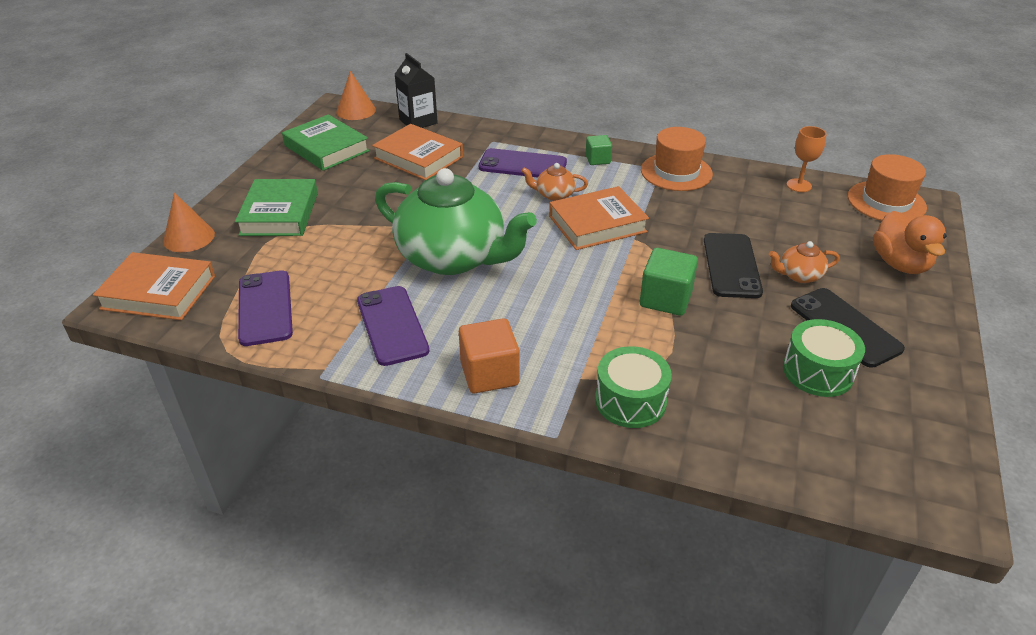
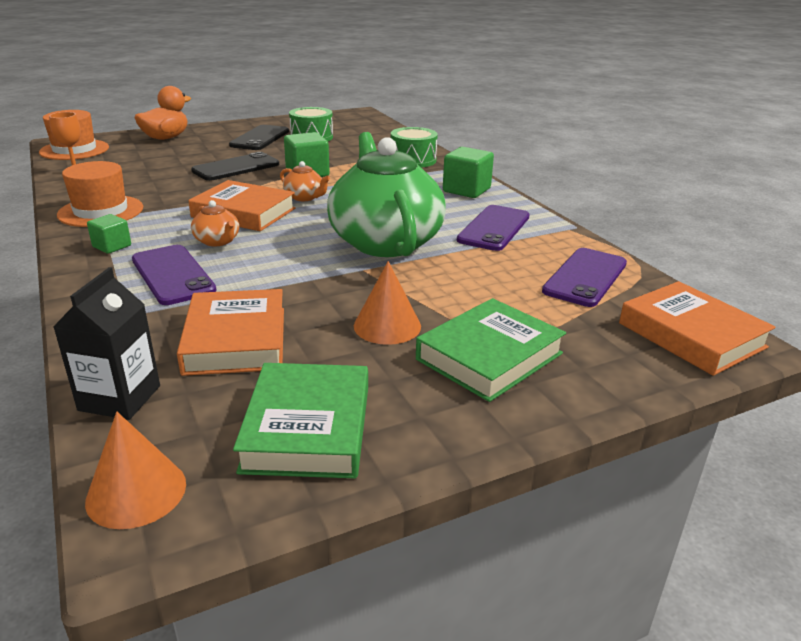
camera: 135 degrees left, 10 degrees down
(189, 237) = (628, 383): orange cone -> orange cone (387, 326)
(489, 374) = (466, 190): orange cube -> green cube
(799, 275) = (219, 153): orange teapot -> orange teapot (305, 197)

